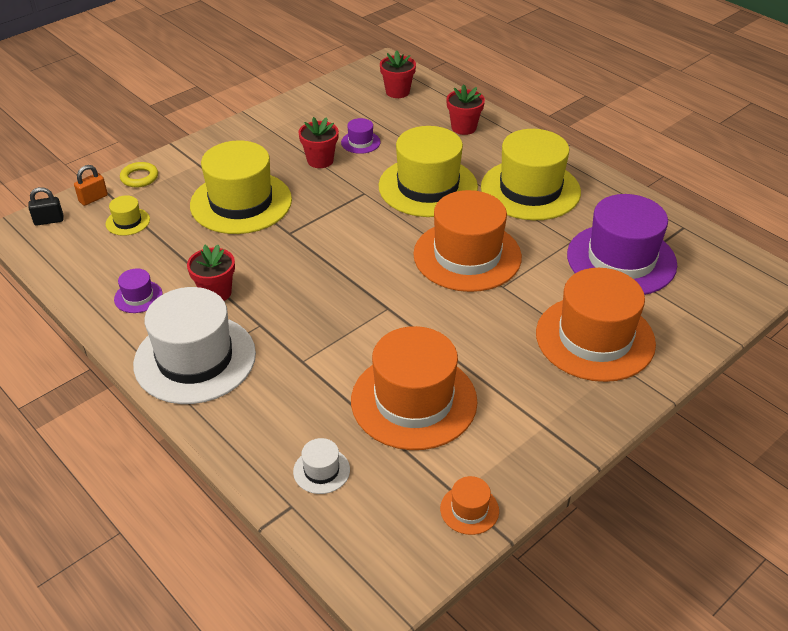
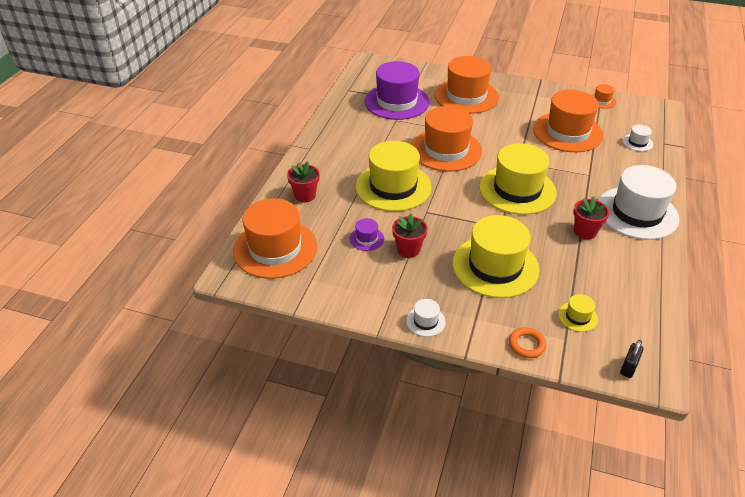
camera: 120 degrees left, 0 degrees up
(49, 220) = (628, 367): black padlock -> black padlock turned 75 degrees clockwise
(93, 198) = (578, 357): orange padlock -> none
(138, 297) = (629, 264): purple hat -> none
(139, 177) = (526, 345): yellow ring -> orange ring
(226, 137) = (425, 321): none -> white hat
(397, 92) = (275, 248): red flower pot -> orange hat
(530, 190) = (358, 146): yellow hat -> yellow hat (517, 190)

